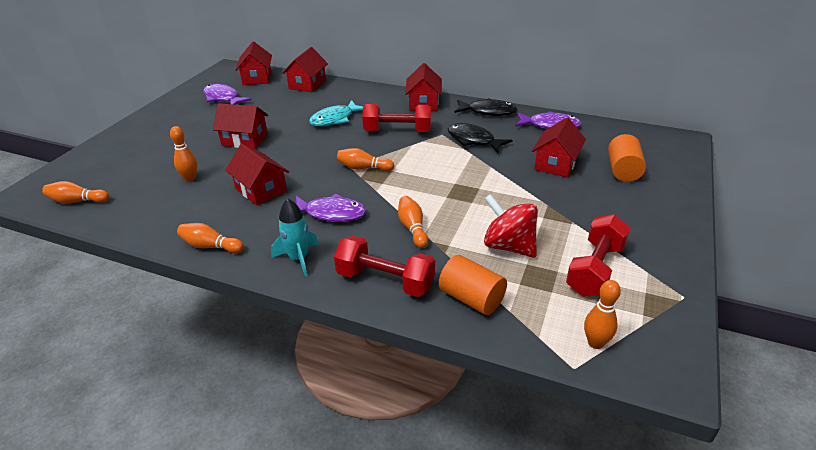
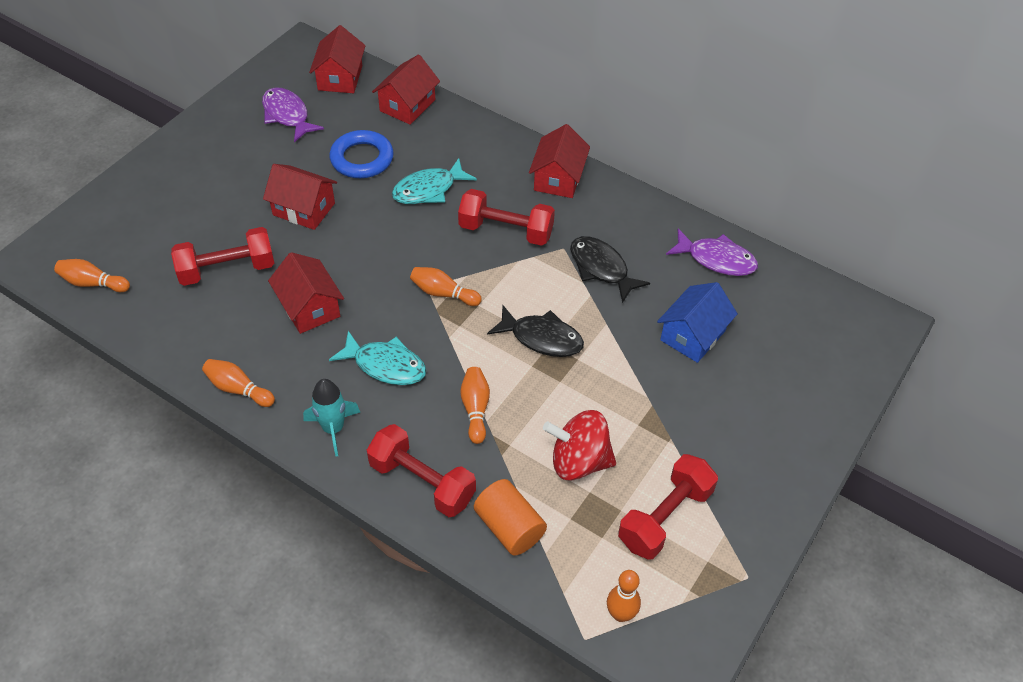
camera: 10 degrees right, 15 degrees up
(190, 178) = (227, 270): orange bowling pin -> red dumbbell
(282, 111) = (362, 159): none -> blue ring
(331, 213) = (385, 365): purple fish -> turquoise fish
(488, 112) = (642, 214): black fish -> black fish (542, 338)
(508, 246) = (579, 461): red spinning top -> red spinning top turned 45 degrees counterclockwise
(556, 164) = (693, 335): red house -> blue house
(623, 170) = (775, 365): orange cylinder -> none

